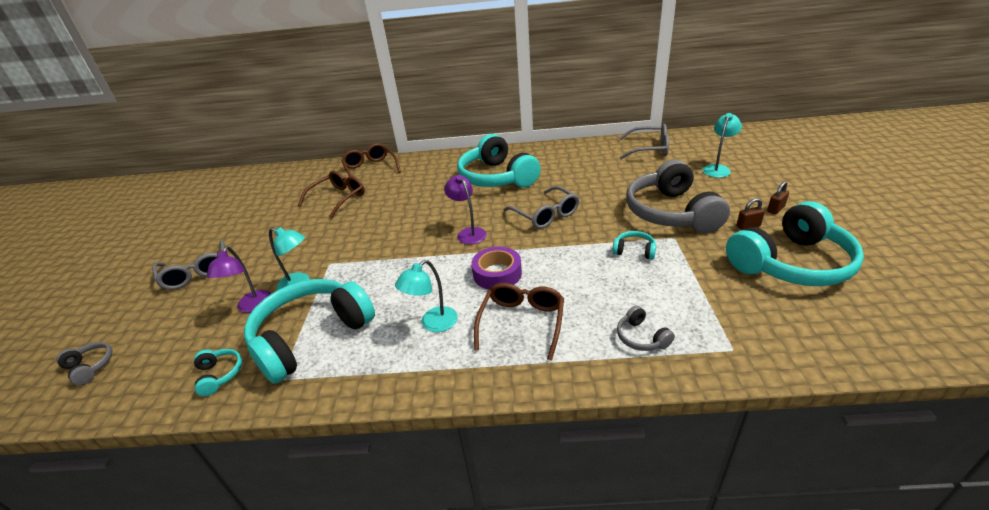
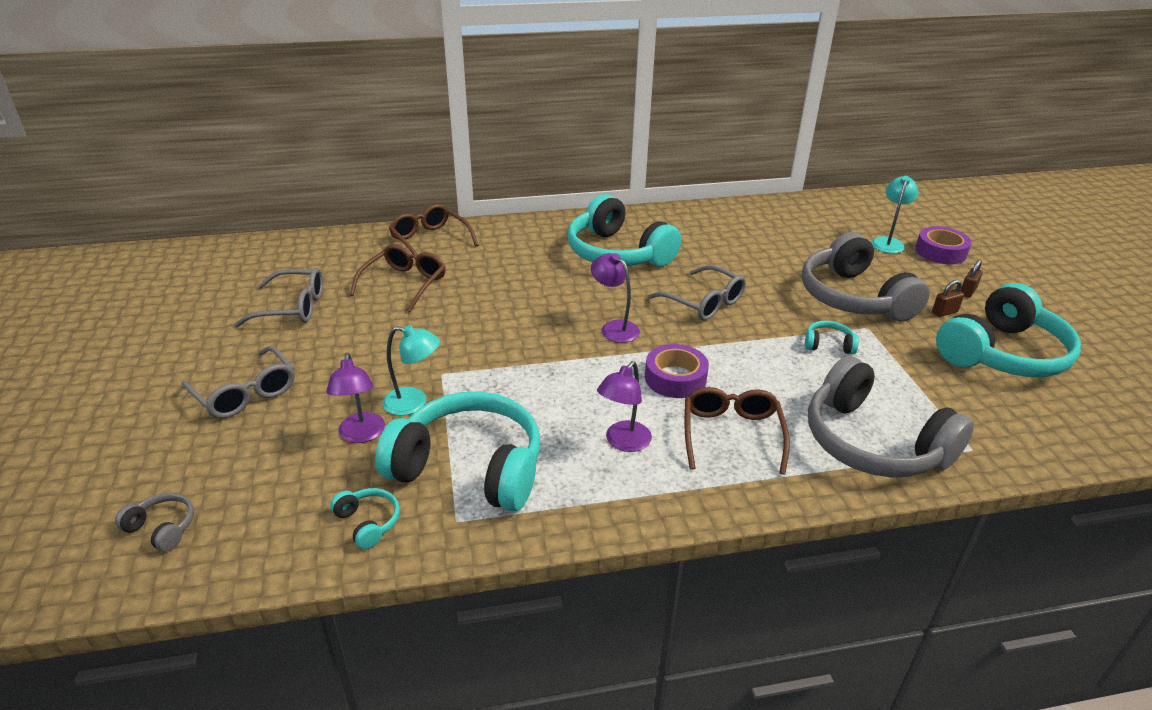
camera: 15 degrees left, 0 degrees up
(311, 336) = (469, 467): turquoise headphones -> turquoise headphones turned 75 degrees clockwise
(433, 324) = (623, 442): turquoise lamp -> purple lamp
(641, 337) = (873, 443): grey headphones -> grey headphones, size x2.45
(649, 149) = (798, 215): grey glasses -> grey glasses (292, 307)
(761, 176) = (940, 252): none -> purple tape

